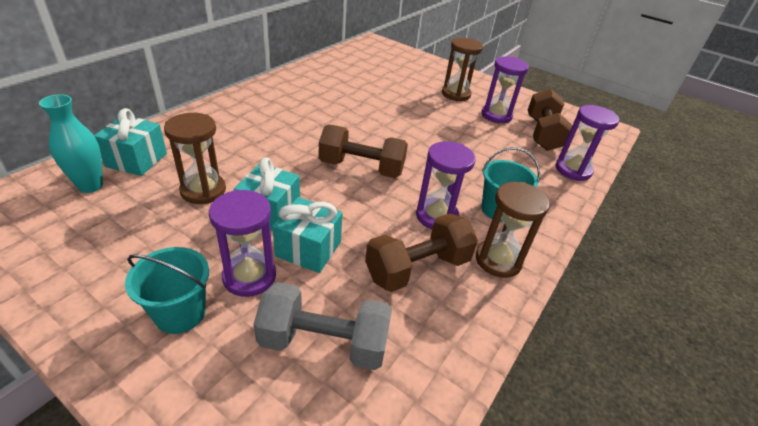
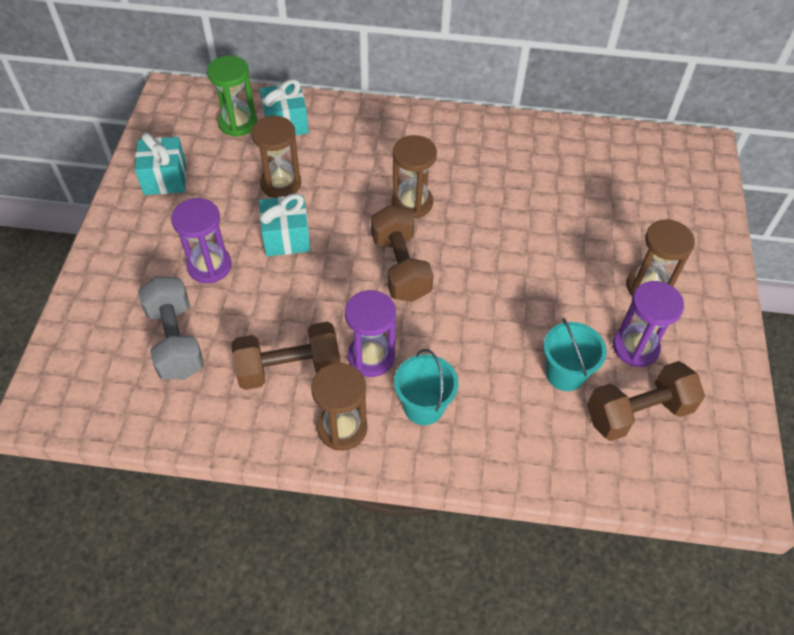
camera: 65 degrees right, 15 degrees up
(90, 186) = (238, 123): turquoise vase -> green hourglass
(180, 313) = (156, 250): turquoise bucket -> turquoise bucket (565, 373)
(306, 138) = (412, 203): none -> brown hourglass
(308, 249) = (261, 285): turquoise gift -> turquoise gift (165, 178)
(417, 268) = (289, 368): brown dumbbell -> brown dumbbell turned 45 degrees counterclockwise
(573, 170) = (574, 466): purple hourglass -> none

